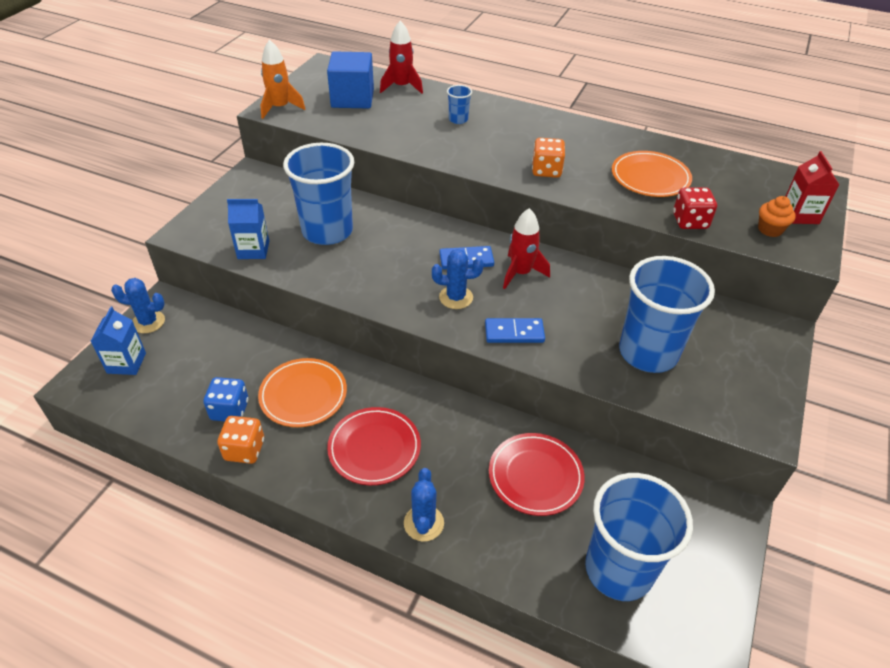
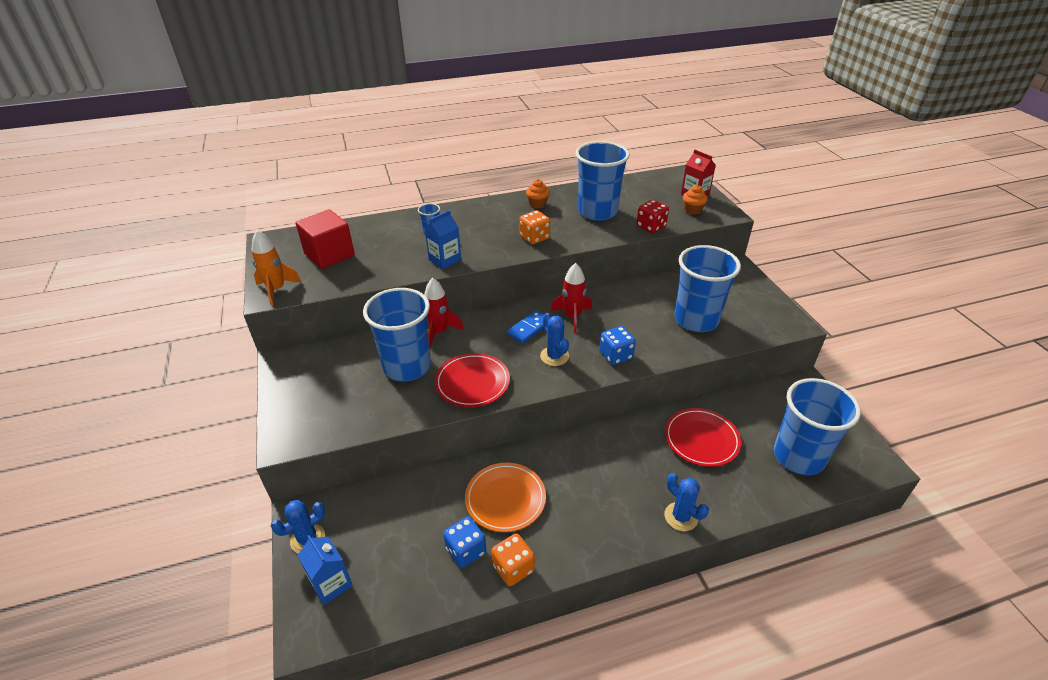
camera: 40 degrees left, 5 degrees down
(253, 250) = (366, 415): blue carton -> blue carton (445, 260)
(352, 98) = (329, 254): blue cube -> red cube
(374, 448) = (596, 496): red plate -> red plate (472, 382)
(401, 87) = (357, 229): red rocket -> red rocket (439, 332)
(456, 297) = (554, 356): blue cactus -> blue cactus turned 75 degrees counterclockwise
(514, 332) = (616, 355): blue domino -> blue dice
(596, 140) = (537, 204): none -> orange cupcake
(650, 177) = (597, 212): orange plate -> blue cup

